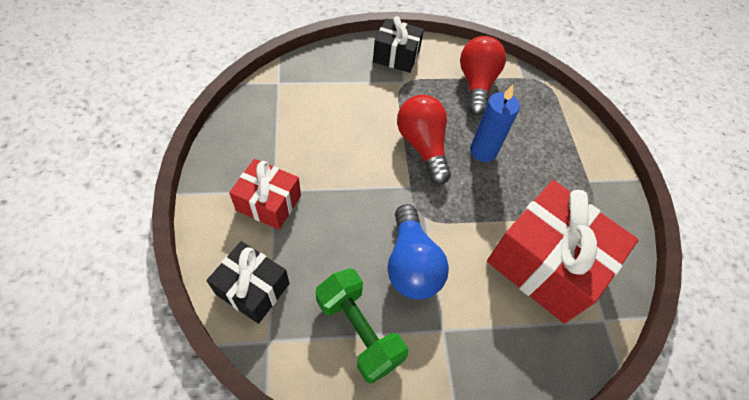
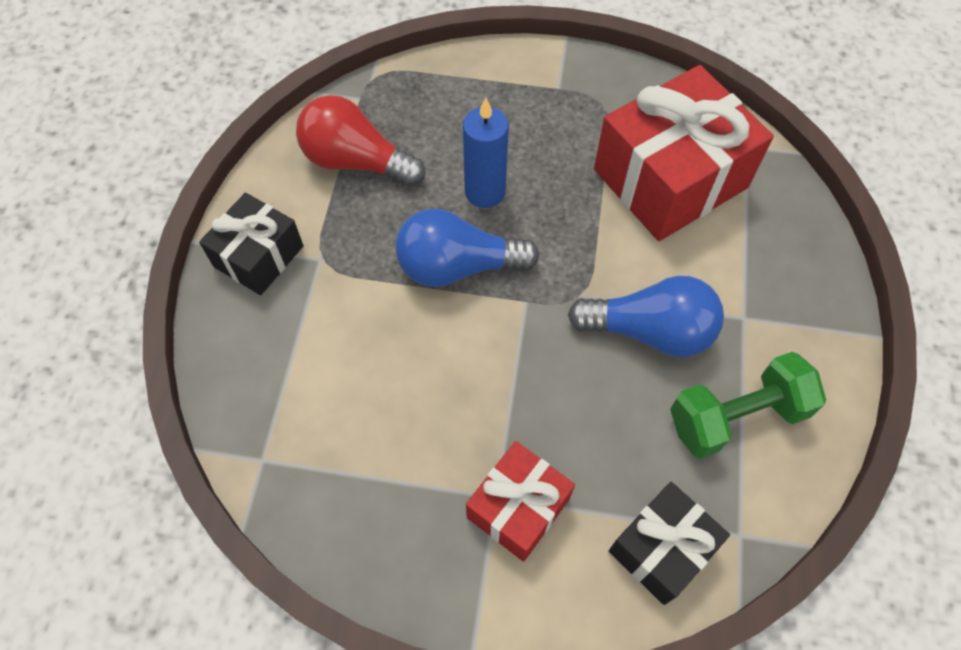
camera: 70 degrees left, 5 degrees up
(422, 146) = (457, 266): red light bulb -> blue light bulb

